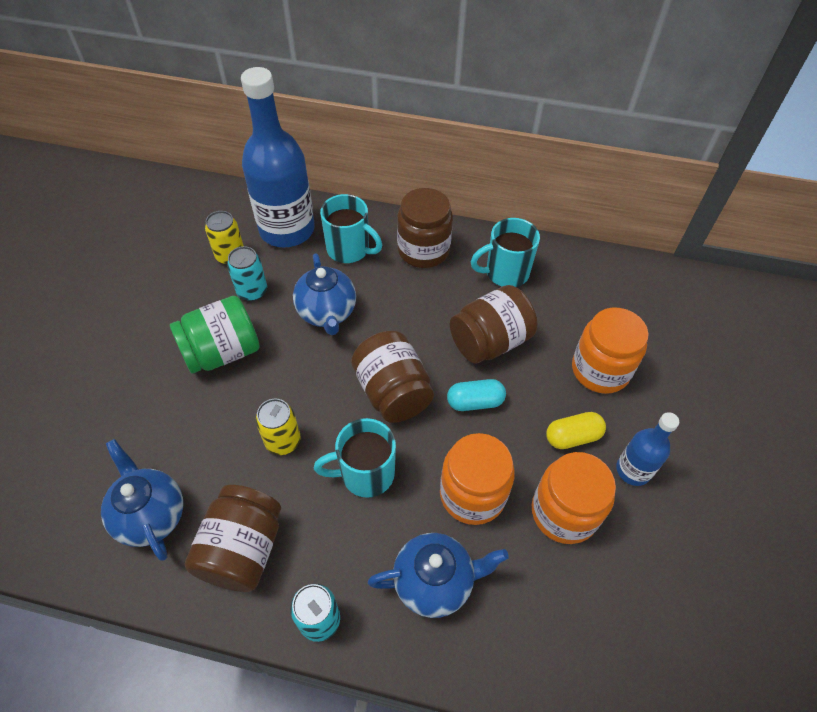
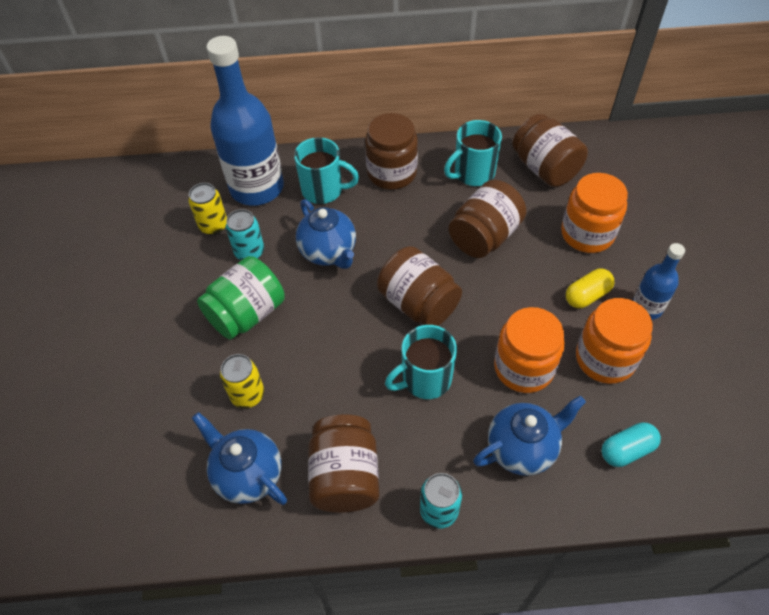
camera: 15 degrees left, 0 degrees up
(283, 441) = (339, 374): yellow can -> yellow can (247, 395)
(475, 402) = (493, 291): turquoise capsule -> turquoise capsule (627, 450)
(583, 288) = (545, 168): none -> brown jar

